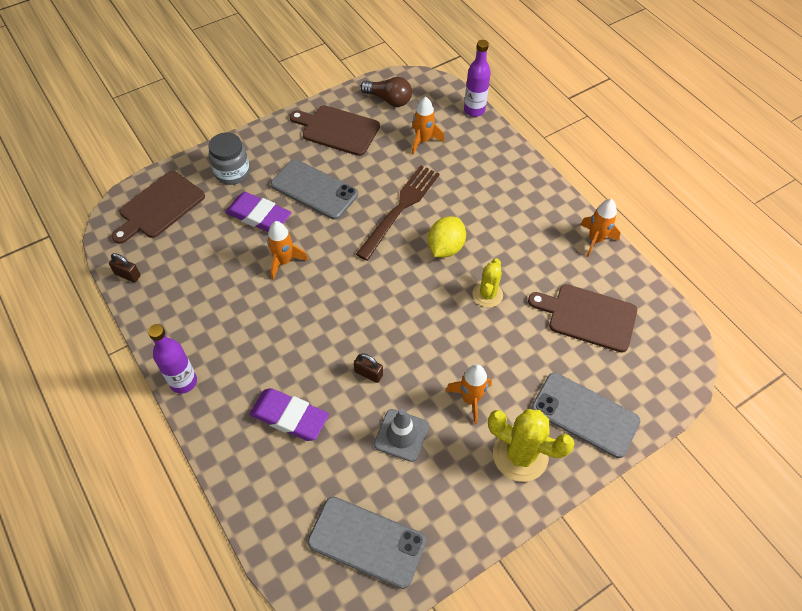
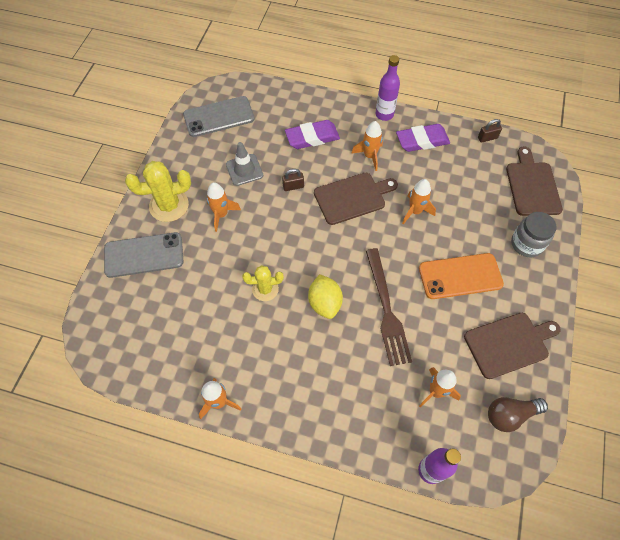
camera: 140 degrees right, 5 degrees up
(257, 346) = (369, 156): none -> orange rocket
(259, 216) = (468, 228): purple eraser -> purple eraser (422, 140)
(314, 189) = (460, 276): grey phone -> orange phone
(487, 295) = (265, 289): yellow cactus -> yellow cactus turned 75 degrees counterclockwise
(588, 317) = (182, 326): brown cutting board -> brown cutting board (352, 197)

